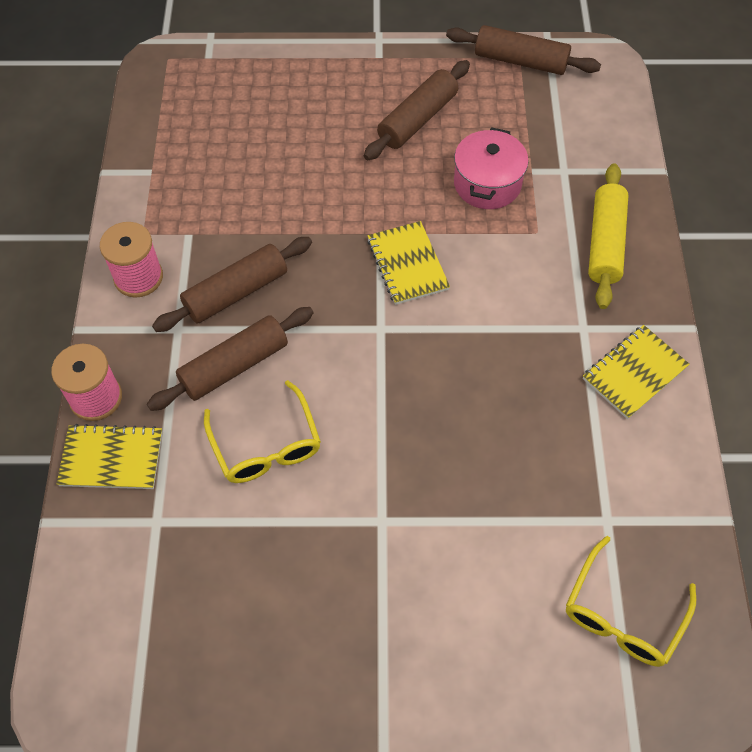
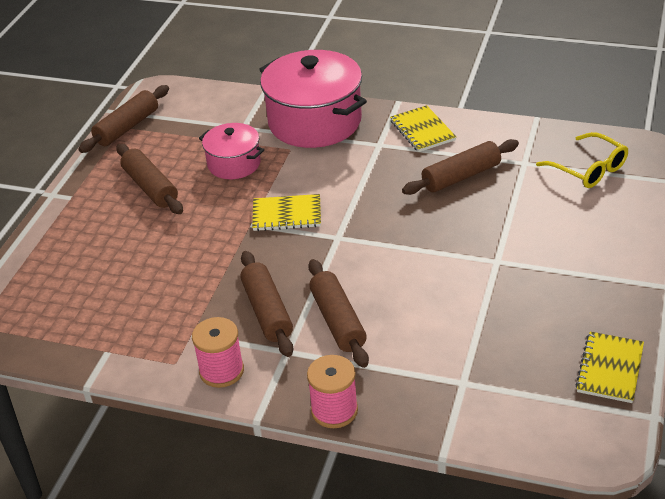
camera: 70 degrees left, 20 degrees down
(111, 458) = (397, 405): yellow notebook -> yellow notebook (610, 369)
(266, 444) = (415, 312): yellow glasses -> none
(547, 443) = (461, 176): none -> brown rolling pin
(605, 243) = (315, 122): yellow rolling pin -> pink pot

